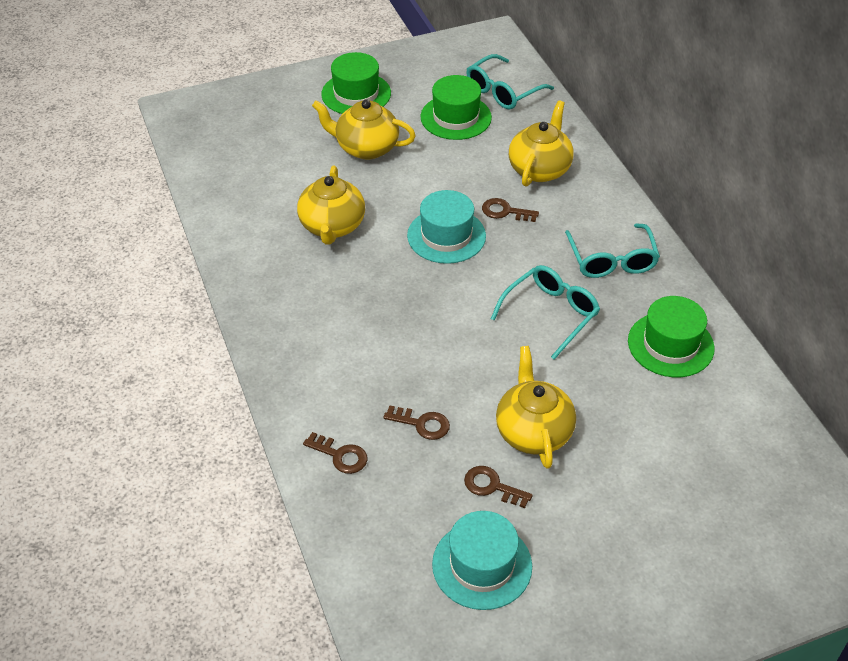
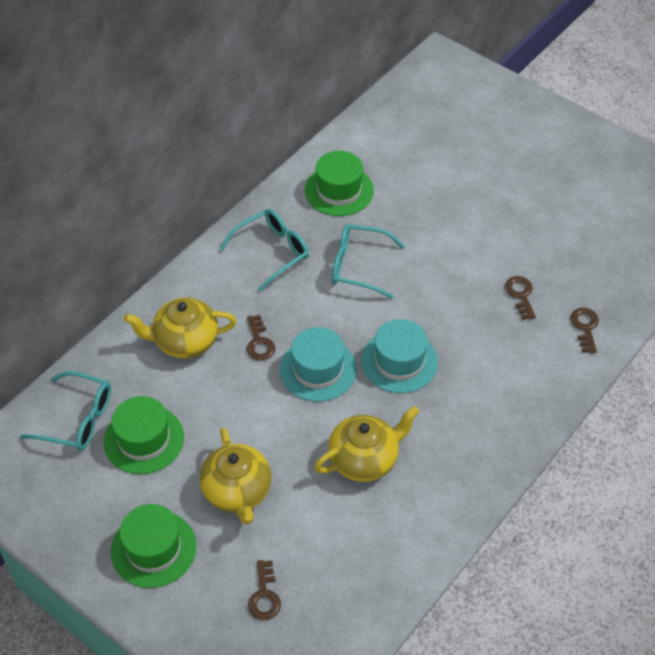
camera: 120 degrees left, 5 degrees up
(482, 565) = (597, 217): turquoise hat -> turquoise hat (399, 361)
(492, 486) = (538, 236): brown key -> brown key (264, 595)
(533, 431) = (476, 233): yellow teapot -> none

